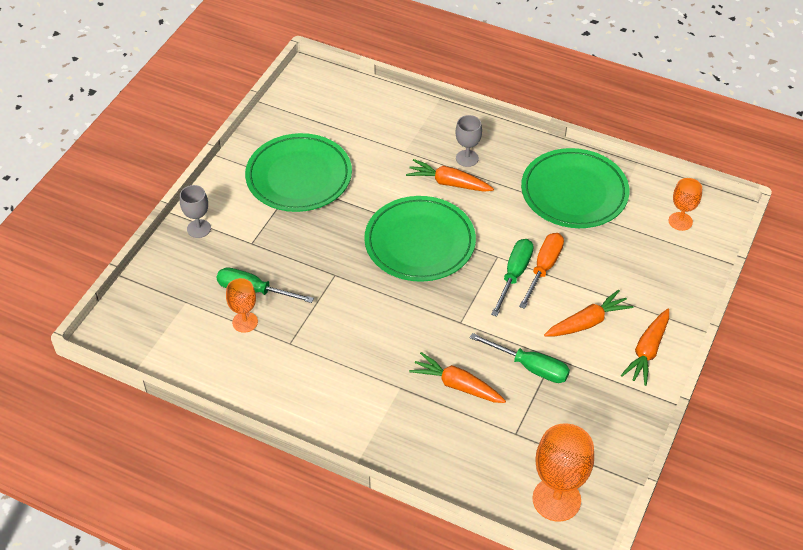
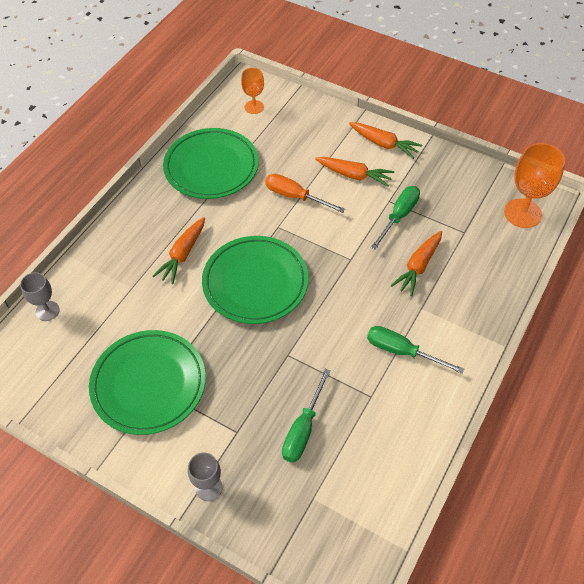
camera: 85 degrees left, 5 degrees up
(245, 322) = (343, 437): orange goblet -> none
(467, 158) = (153, 238): grey goblet -> grey goblet (47, 311)
(514, 275) = (300, 217): green screwdriver -> green screwdriver (402, 351)
(587, 322) = (354, 175): orange carrot -> orange carrot turned 135 degrees clockwise

